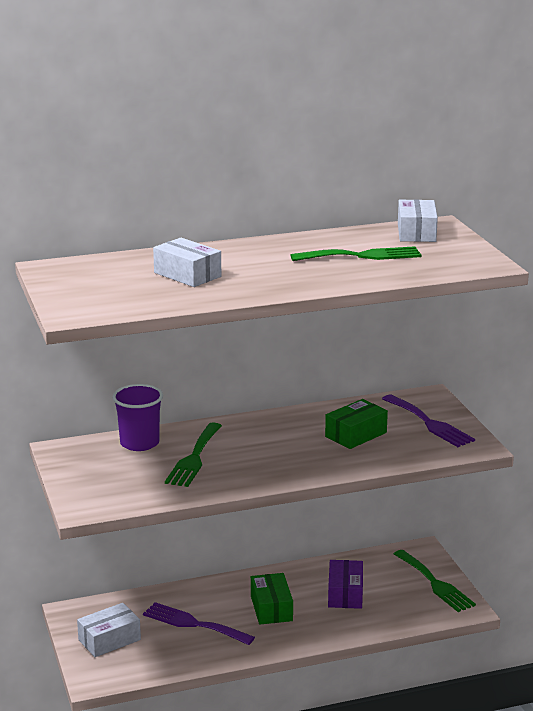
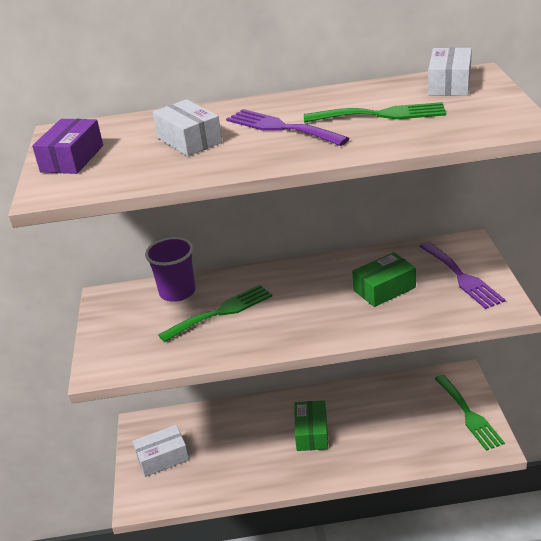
camera: 15 degrees right, 10 degrees up
(193, 624) = (239, 445): purple fork -> purple fork (281, 128)
(194, 458) = (221, 312): green fork -> green fork turned 150 degrees counterclockwise
(345, 594) = (382, 421): purple box -> purple box (72, 158)

